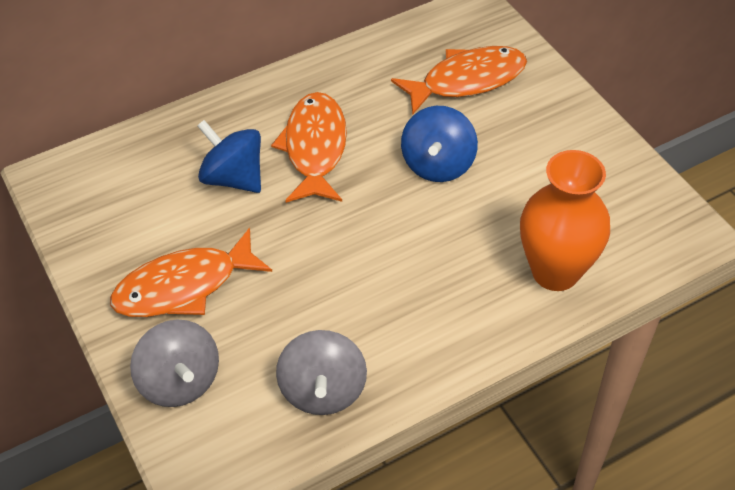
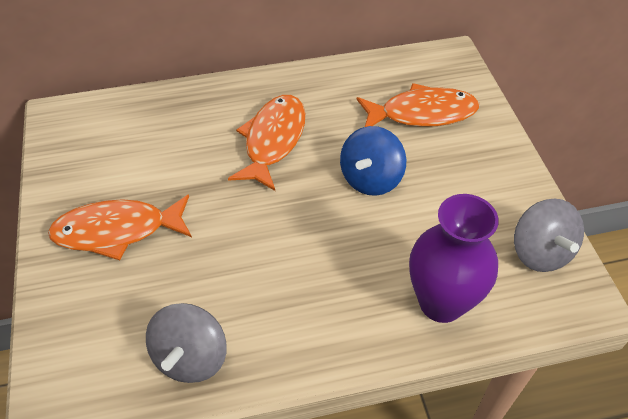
camera: 15 degrees right, 0 degrees up
(180, 381) = (76, 314): grey spinning top -> grey spinning top (540, 252)
(234, 178) = (197, 149): blue spinning top -> none
(555, 272) = (441, 303): orange vase -> purple vase

